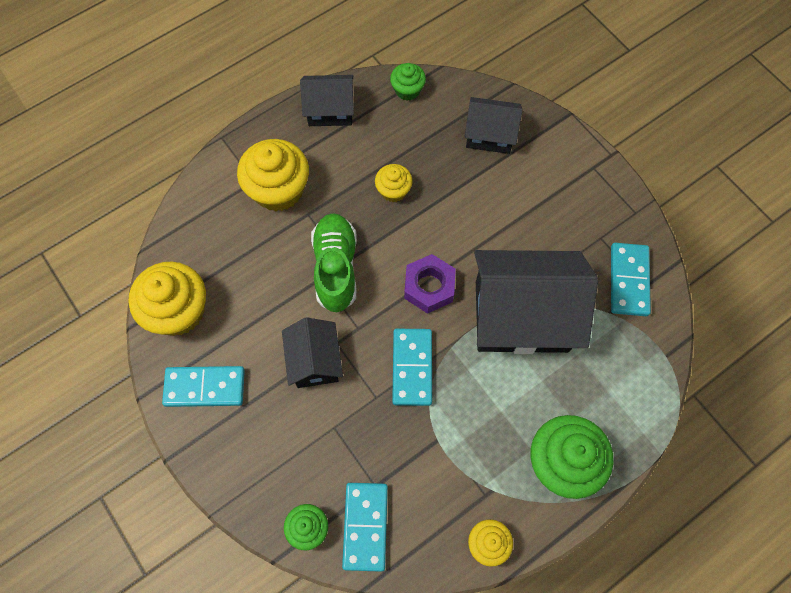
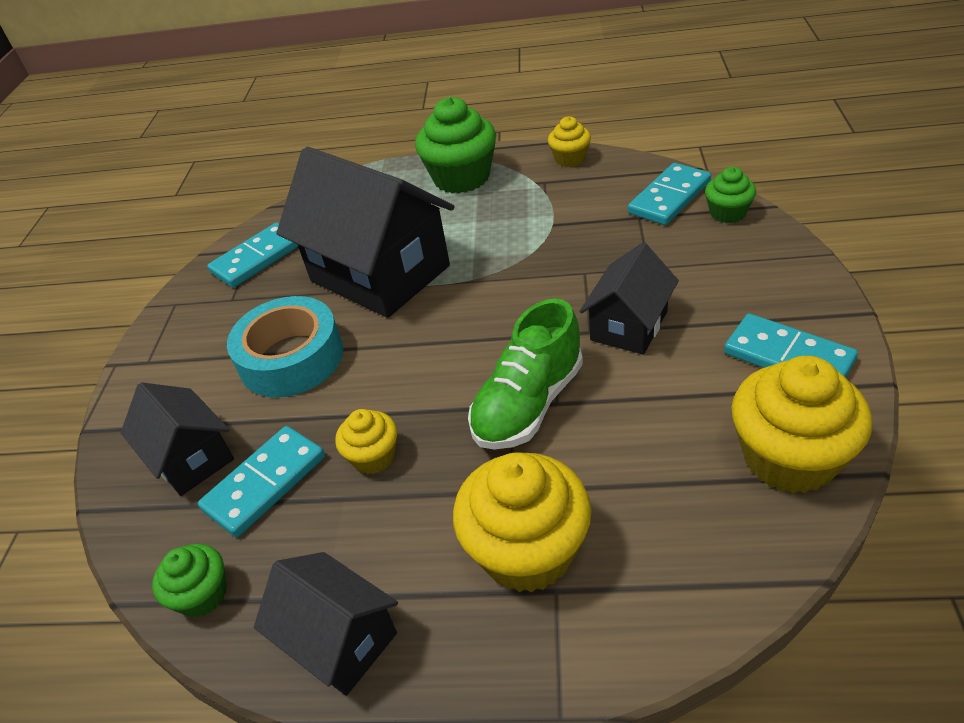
camera: 135 degrees left, 25 degrees down
(412, 367) = (526, 279): turquoise domino -> turquoise domino (265, 483)
(429, 287) = (440, 335): purple nut -> none
(505, 219) = (291, 358): none -> turquoise tape

